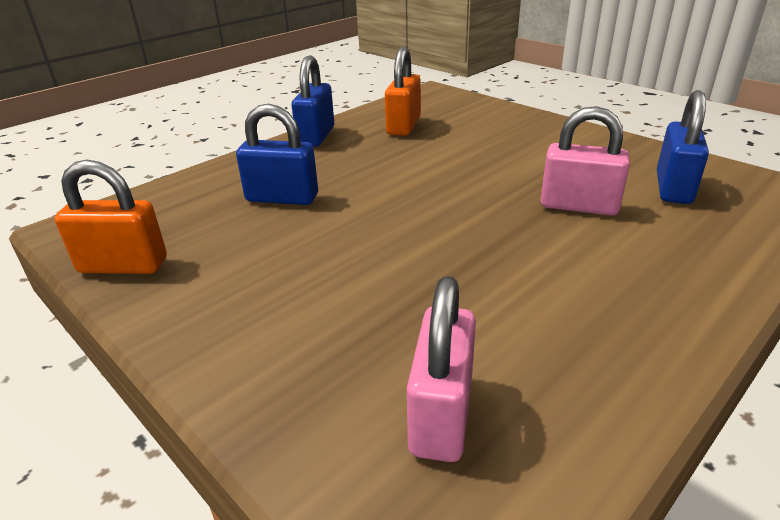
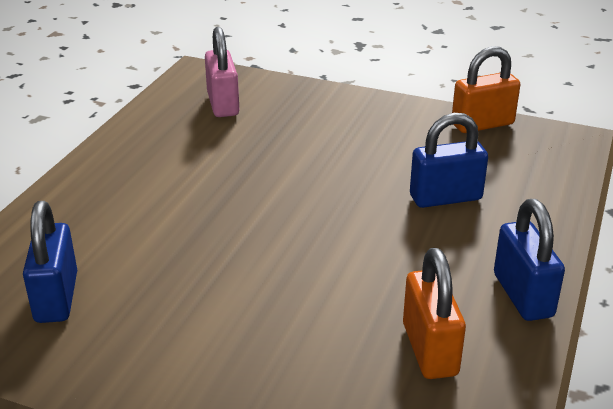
camera: 155 degrees right, 0 degrees up
(578, 206) = (160, 249): pink padlock -> none

